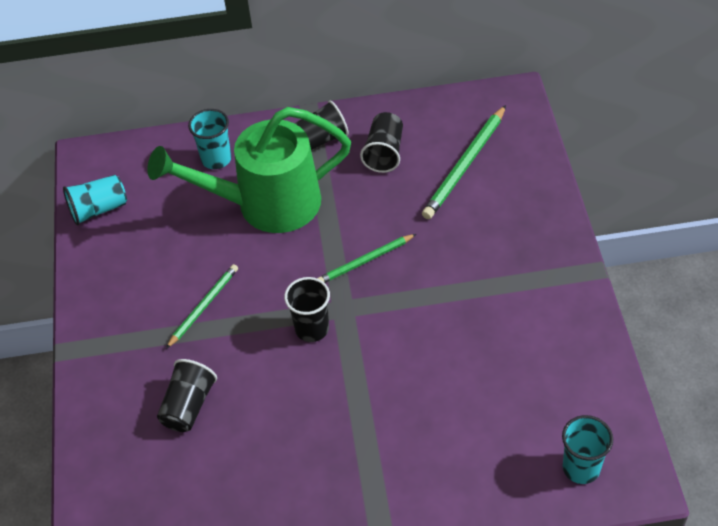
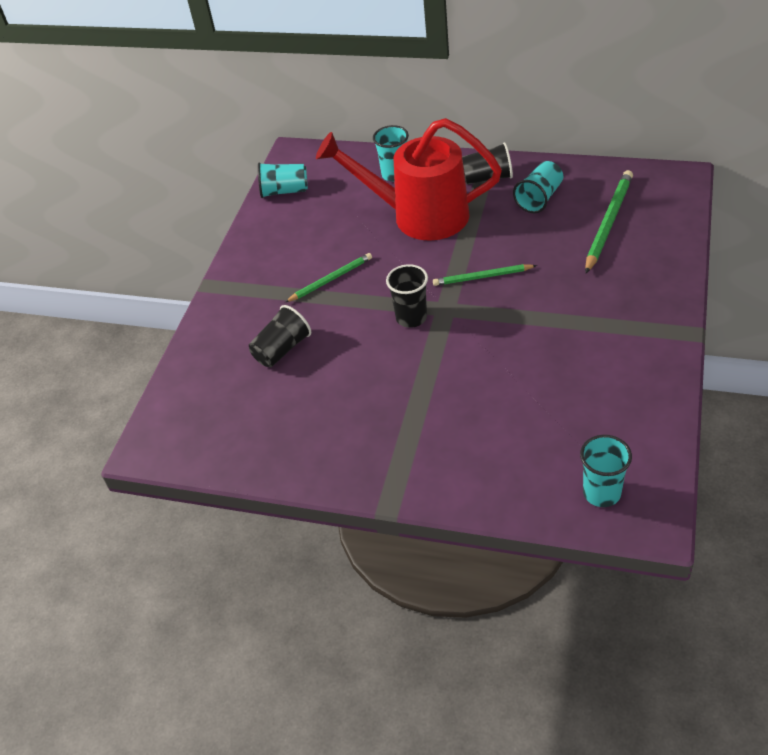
camera: 25 degrees right, 5 degrees down
(266, 204) = (419, 216): green watering can -> red watering can
(384, 153) = (539, 198): black cup -> turquoise cup
(465, 165) = (608, 222): green pencil -> green pencil turned 150 degrees clockwise

